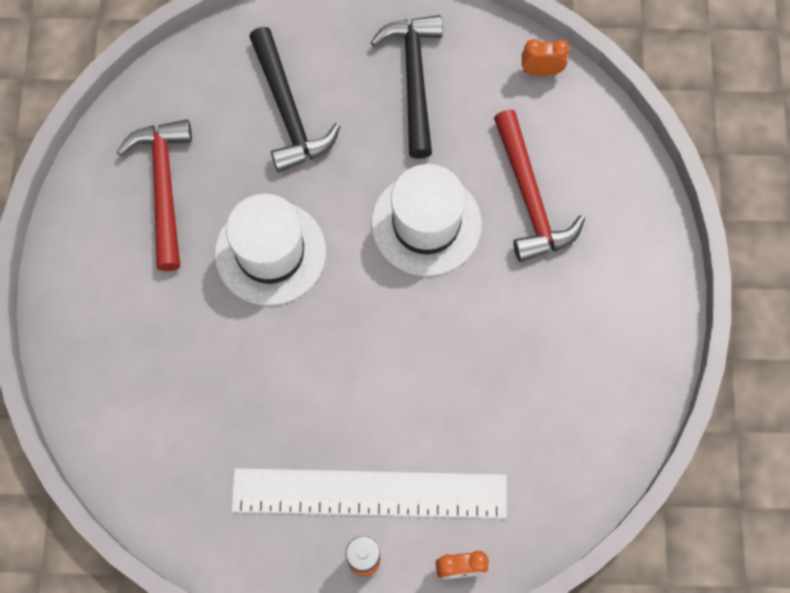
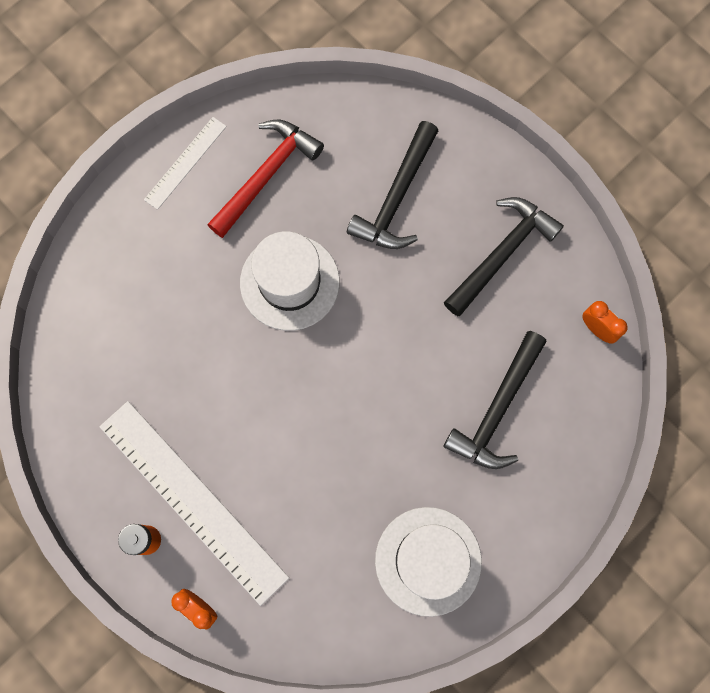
camera: 45 degrees right, 5 degrees up
(84, 238) = (185, 163): none -> white ruler
(426, 224) = (409, 360): white hat -> white hat (428, 561)
(530, 197) = (497, 409): red hammer -> black hammer

